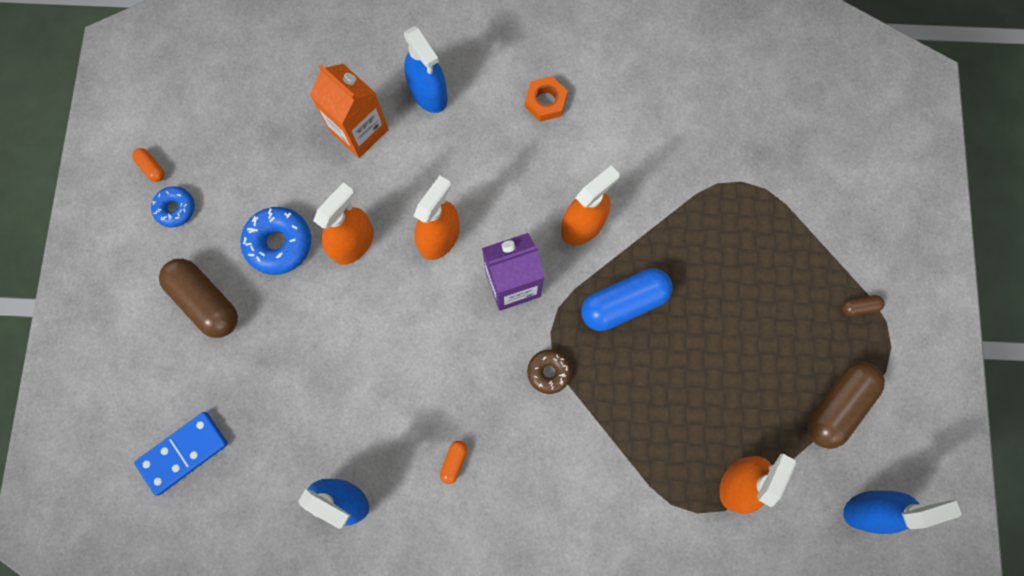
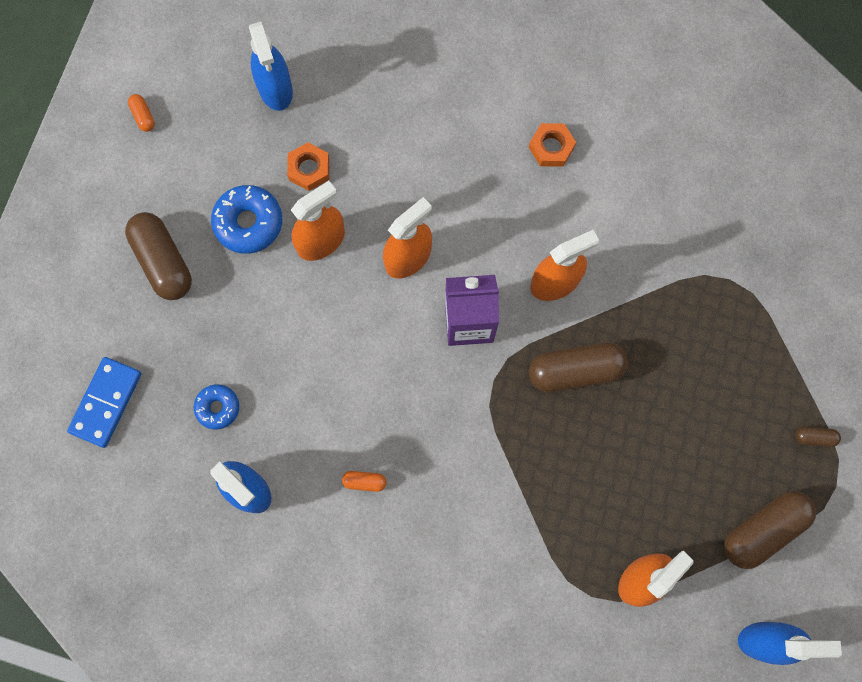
camera: 15 degrees right, 0 degrees up
(175, 209) = (156, 163): blue donut -> blue donut (217, 408)
(183, 453) = (106, 402): blue domino -> blue domino turned 45 degrees counterclockwise
(324, 178) = (309, 169): none -> orange nut
(359, 130) = (356, 130): orange carton -> none
(428, 93) = (435, 109): blue spray bottle -> blue spray bottle (275, 88)
(454, 462) = (364, 482): orange capsule -> orange capsule turned 60 degrees clockwise
(548, 372) = (481, 419): brown donut -> none
(624, 303) = (575, 371): blue capsule -> brown capsule

